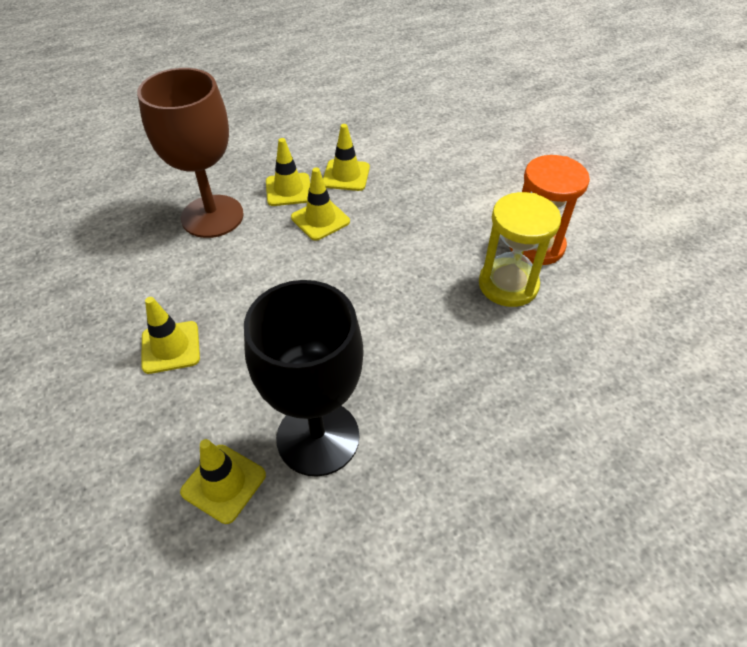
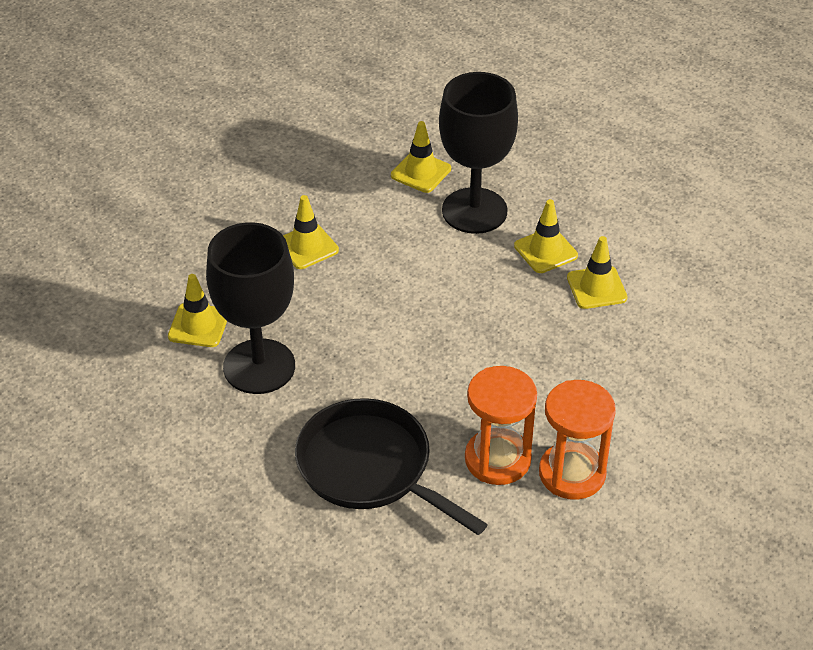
camera: 70 degrees right, 5 degrees down
(212, 216) = (474, 211): brown goblet -> black goblet
(320, 219) = (514, 289): yellow traffic cone -> yellow traffic cone (421, 172)
(492, 377) = (370, 468): none -> black pan
(508, 285) = (497, 459): yellow hourglass -> orange hourglass

